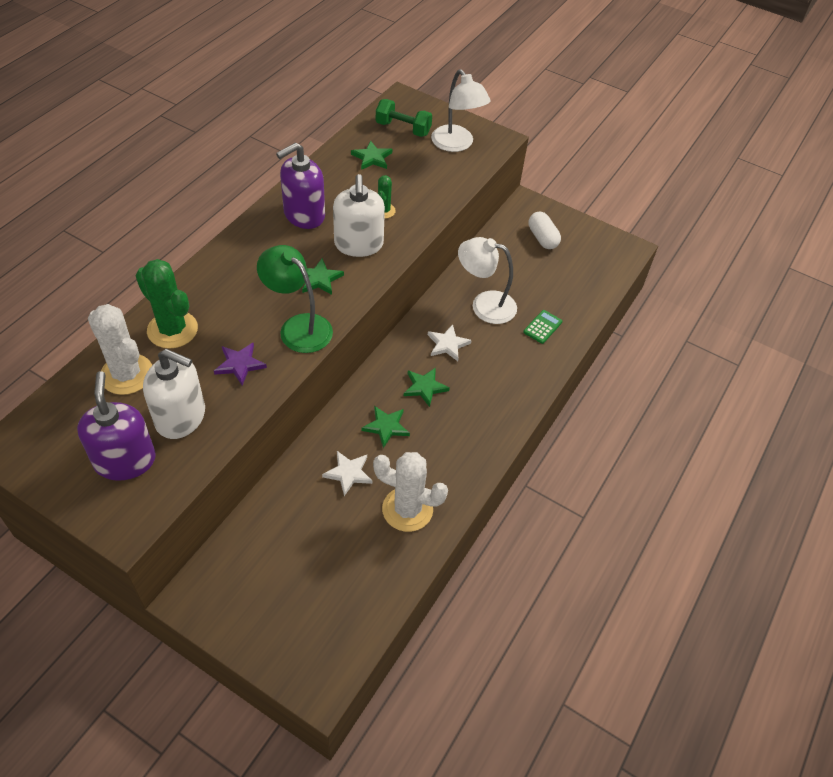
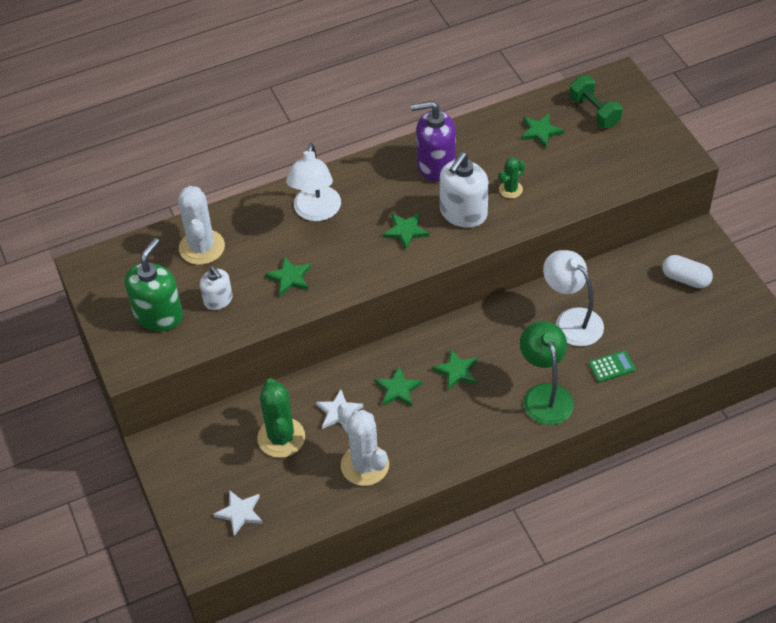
camera: 40 degrees right, 0 degrees up
(125, 460) = (159, 315): purple soap dispenser -> green soap dispenser
(172, 330) = (258, 225): green cactus -> green cactus (281, 437)
(181, 417) = (218, 300): white soap dispenser -> white soap dispenser, size x0.59
(240, 364) = (290, 277): purple star -> green star
(298, 327) = (358, 266): green lamp -> green lamp (545, 395)
(447, 344) = (507, 342): white star -> white star (240, 513)
(456, 144) = (635, 148): white lamp -> white lamp (316, 212)
(542, 238) = (685, 279): white capsule -> white capsule turned 75 degrees counterclockwise

